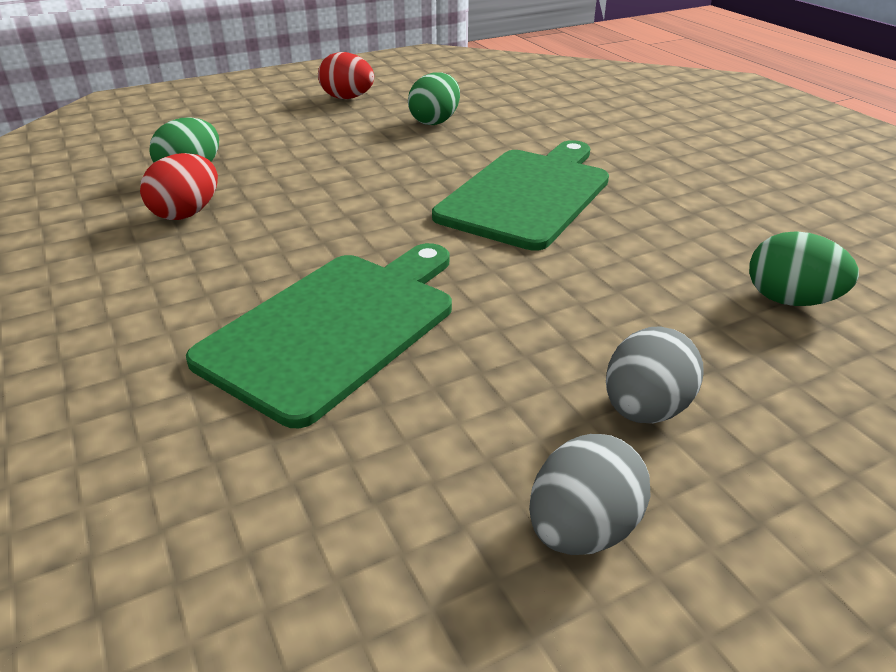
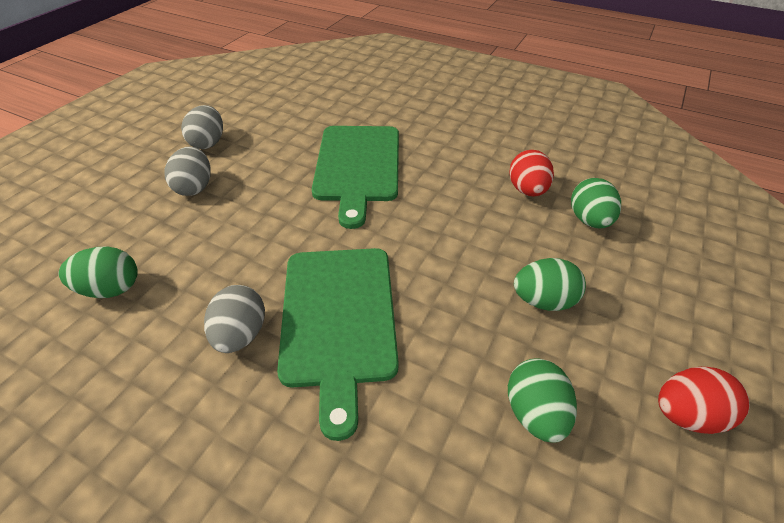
camera: 145 degrees right, 10 degrees up
(339, 150) = (543, 301): none -> green egg
(631, 215) = (241, 334): none -> grey egg

